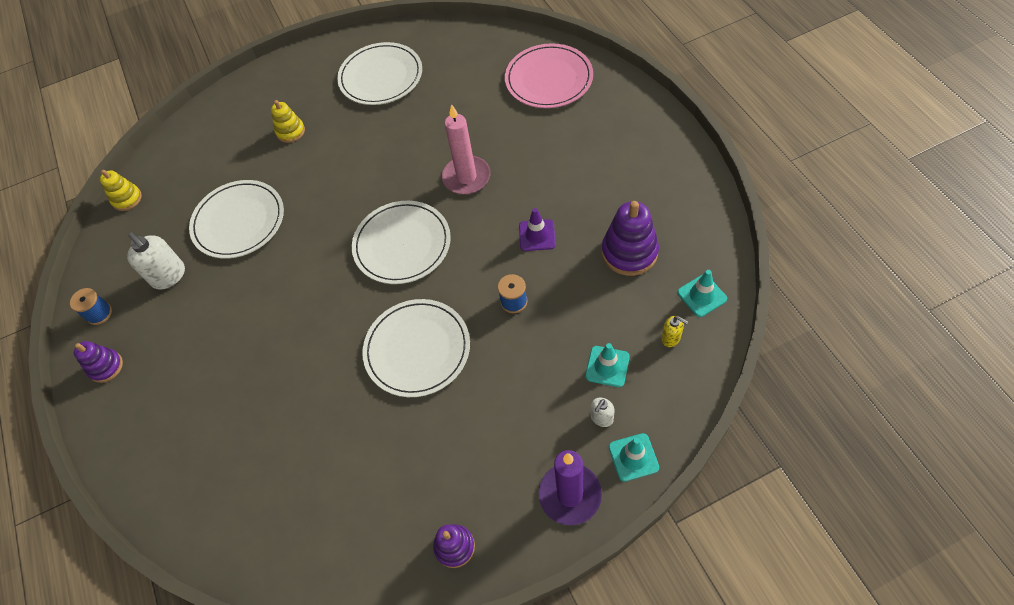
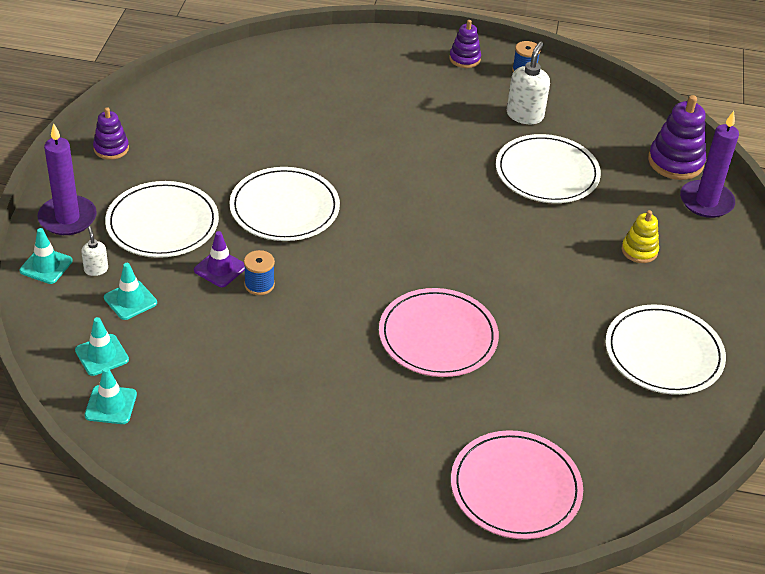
camera: 115 degrees right, 15 degrees down
(127, 199) = (649, 123): yellow stacking toy -> none
(169, 276) = (525, 115): white soap dispenser -> white soap dispenser turned 120 degrees clockwise
(207, 126) = (706, 201): none -> purple candle
(402, 244) = (404, 253): white plate -> white plate (162, 223)
(466, 177) = (438, 336): pink candle -> pink plate
(537, 235) = (310, 341): purple traffic cone -> purple traffic cone (220, 268)
(629, 252) = (214, 390): purple stacking toy -> purple stacking toy (675, 162)
(671, 338) = (102, 355): yellow soap dispenser -> turquoise traffic cone

